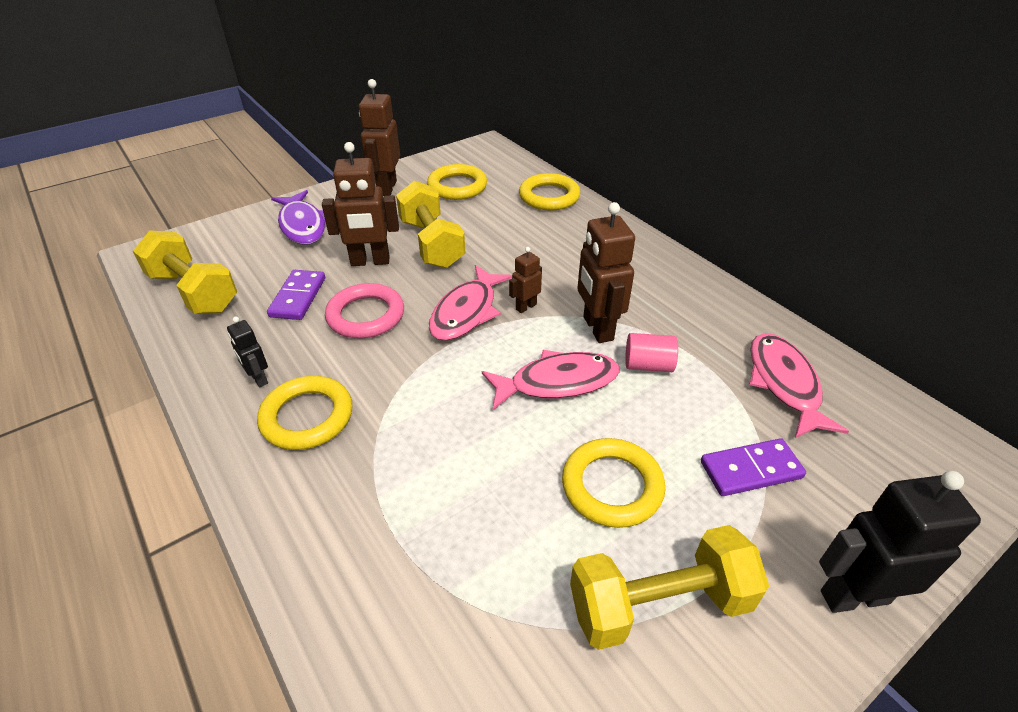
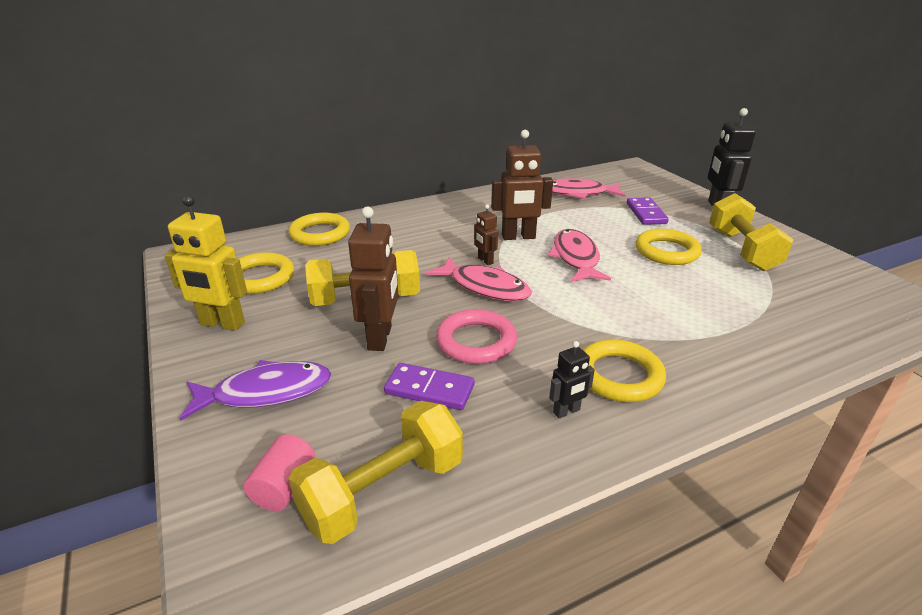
camera: 80 degrees left, 10 degrees down
(386, 188) = (222, 324): brown robot -> yellow robot
(648, 365) = (559, 226): pink cylinder -> pink cylinder (284, 487)

